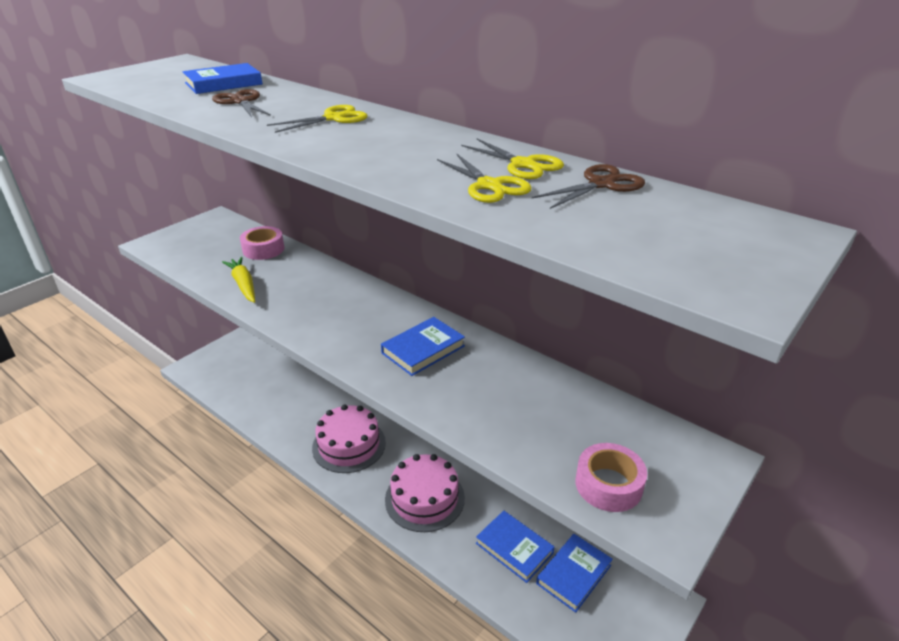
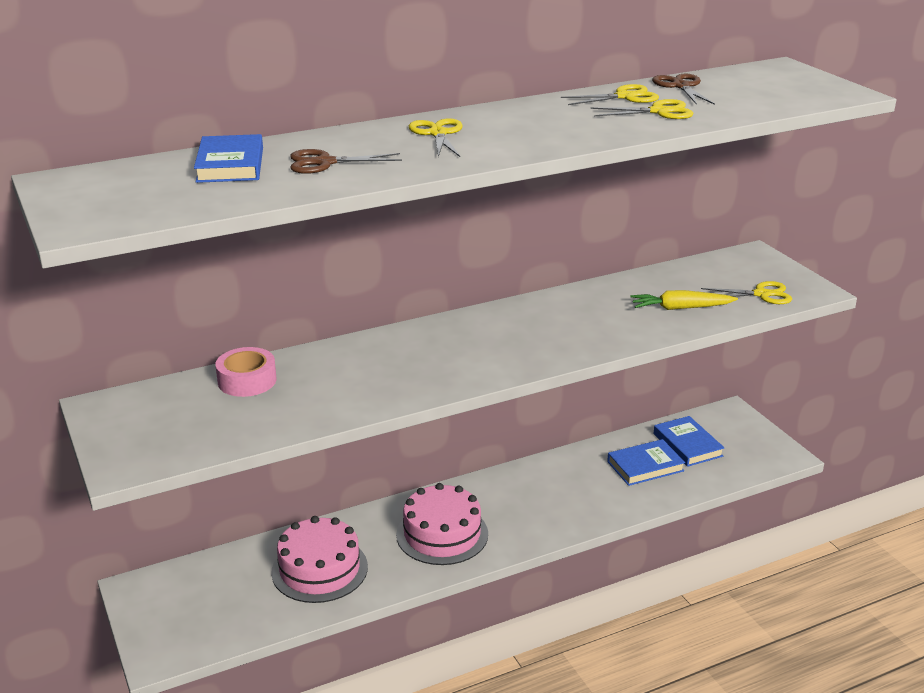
camera: 65 degrees left, 5 degrees down
(243, 285) = (327, 404): yellow carrot -> yellow carrot (680, 308)
(423, 350) = (550, 325): blue book -> none
(424, 498) = (556, 501): pink cake -> pink cake (319, 569)
(608, 485) = (761, 294): pink tape -> yellow scissors

